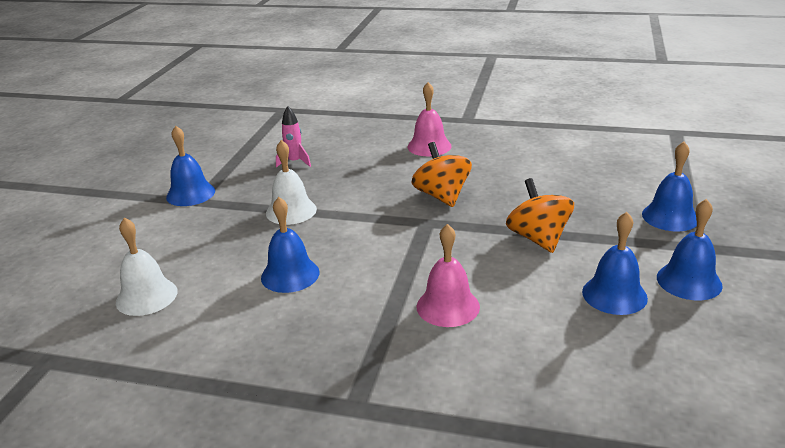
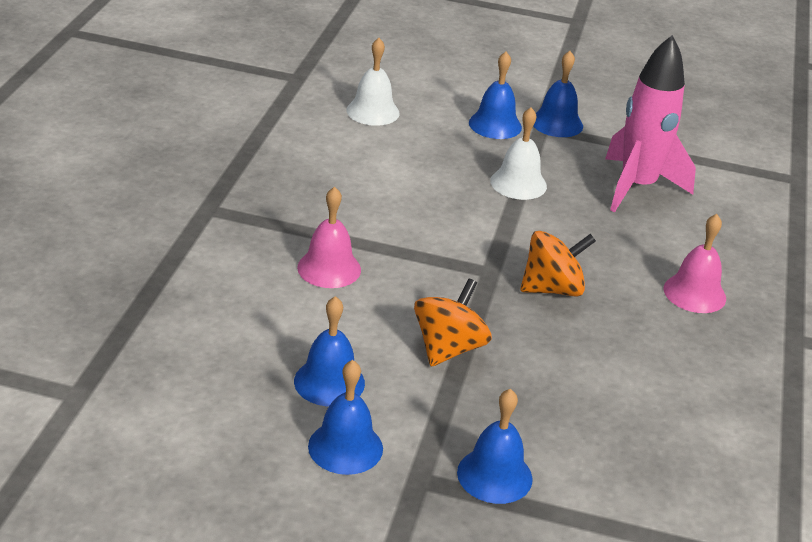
camera: 85 degrees right, 5 degrees up
(290, 275) = (396, 182): blue bell -> blue bell (495, 125)
(295, 162) = (637, 187): pink rocket -> pink rocket, size x2.23
(538, 238) = (448, 348): orange spinning top -> orange spinning top turned 45 degrees counterclockwise

